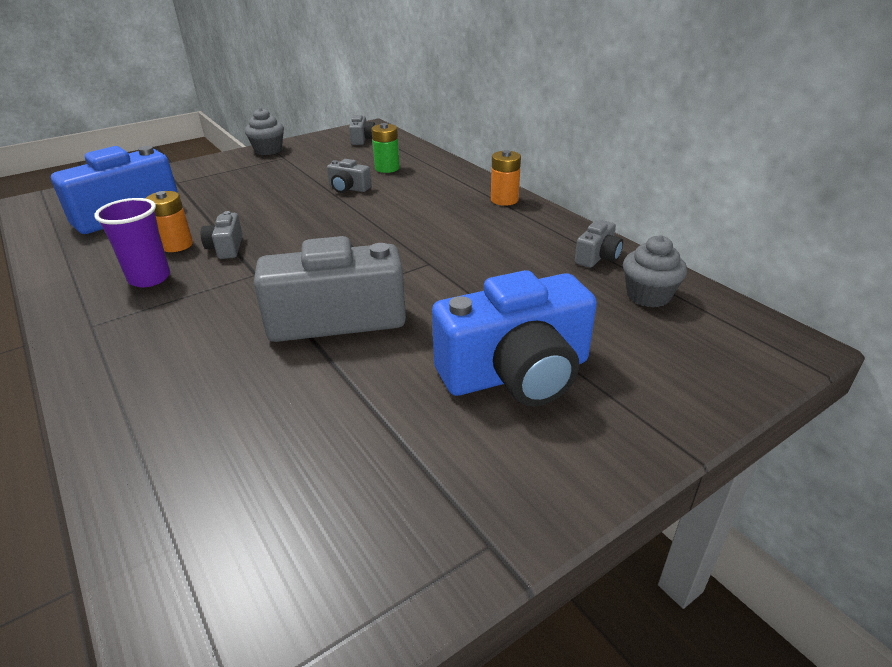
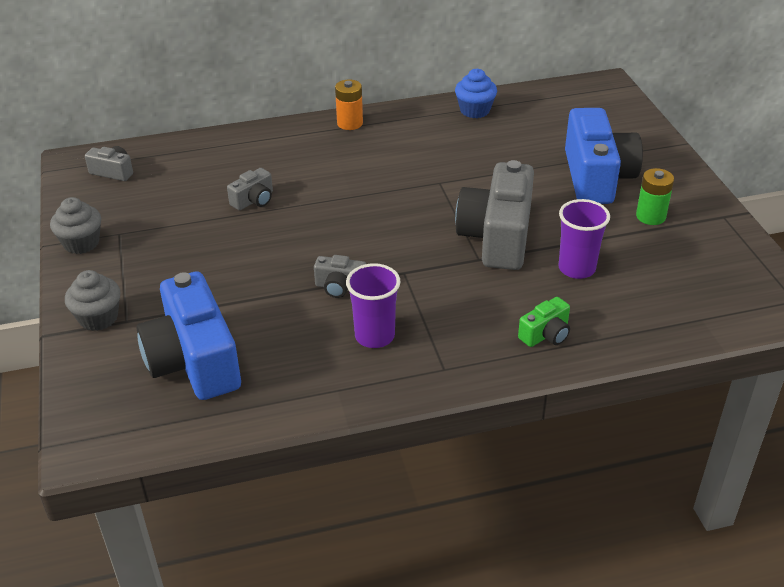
camera: 70 degrees left, 5 degrees up
(144, 384) = (546, 334): none -> green camera
(176, 245) = (311, 319): orange battery -> none
(286, 388) = (576, 268): none -> purple cup
(387, 168) = (220, 169): green battery -> green battery (650, 216)
(597, 257) = (475, 110): grey camera -> blue cupcake
(648, 296) = (535, 108): grey cupcake -> grey cupcake (98, 318)

